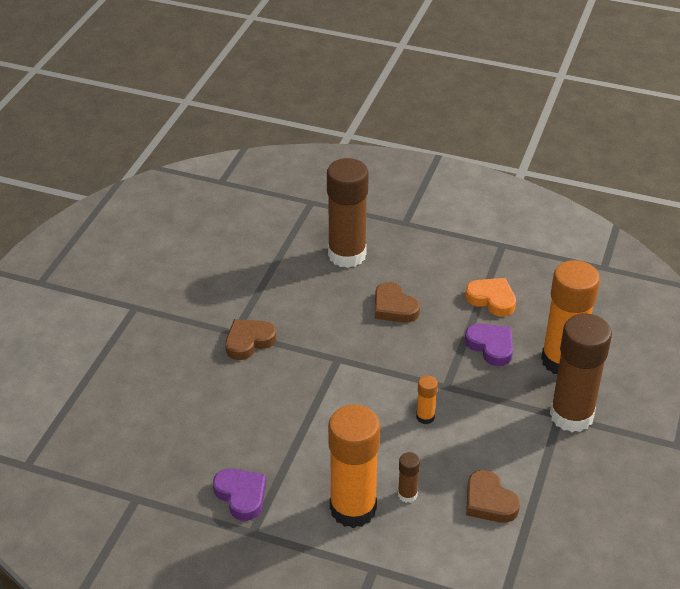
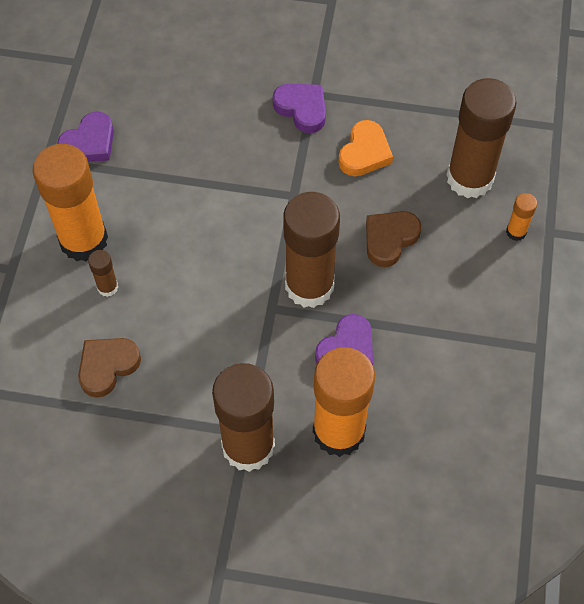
camera: 80 degrees right, 20 degrees up
(249, 341) = (302, 109): brown heart -> purple heart
(425, 417) = (220, 292): orange glue stick -> orange glue stick (516, 232)
(429, 360) = (309, 286): none -> brown glue stick
(492, 299) = (430, 344): orange heart -> orange heart (364, 153)

